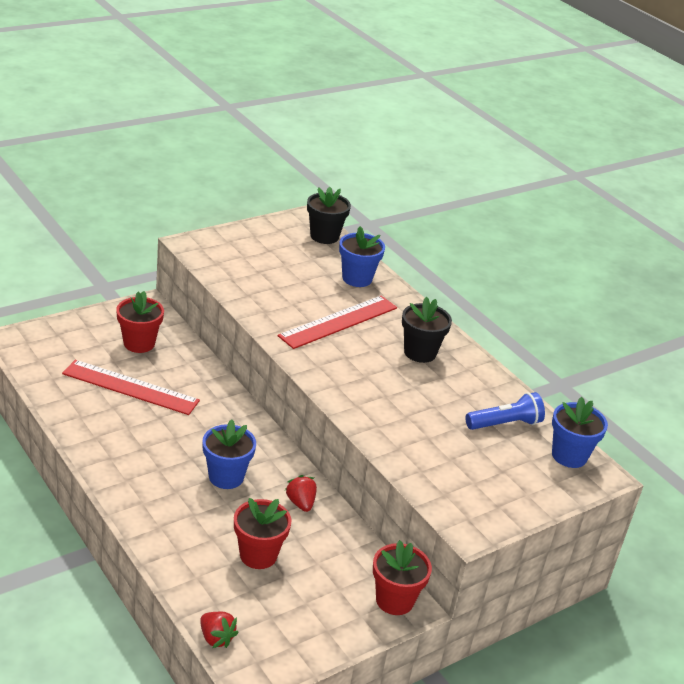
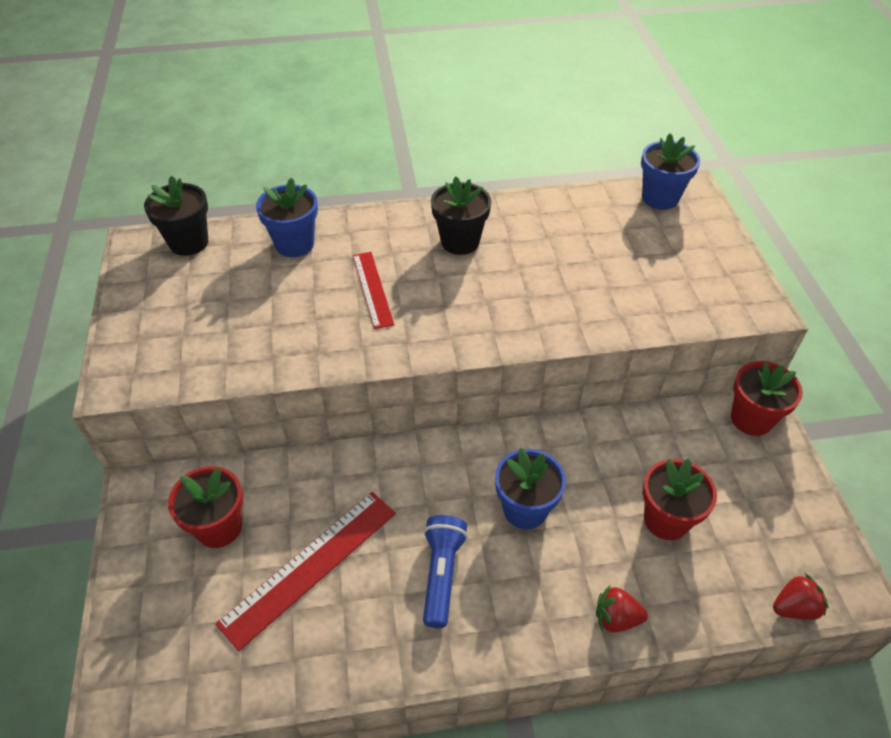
camera: 60 degrees left, 15 degrees up
(300, 503) = (589, 449): red strawberry -> red strawberry (616, 618)
(338, 322) = (372, 289): red ruler -> red ruler, size x0.62
(505, 424) = (601, 222): blue flashlight -> blue flashlight (441, 574)

